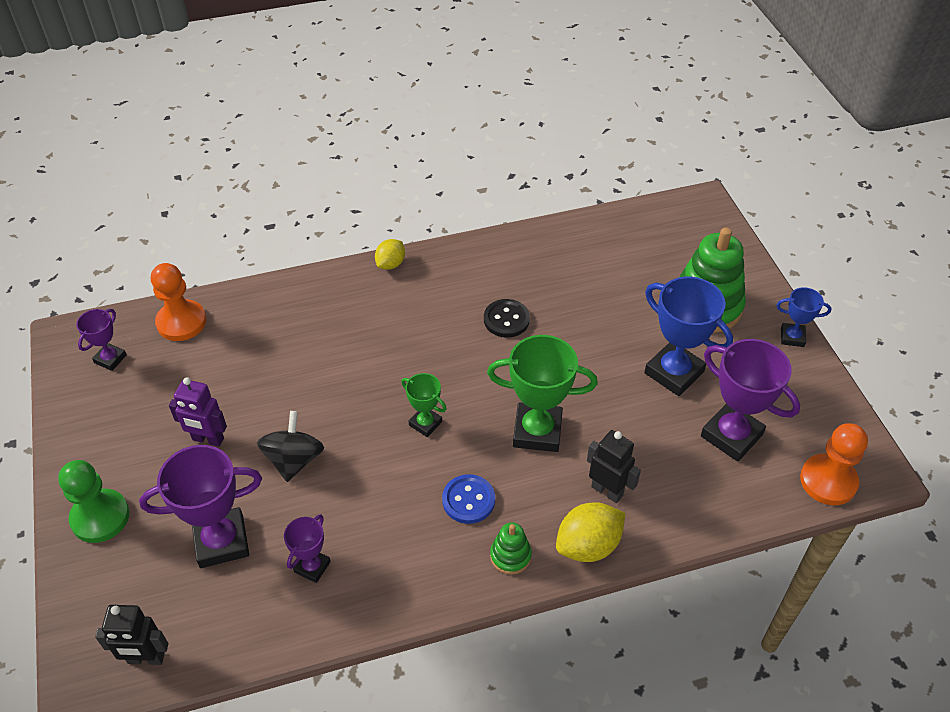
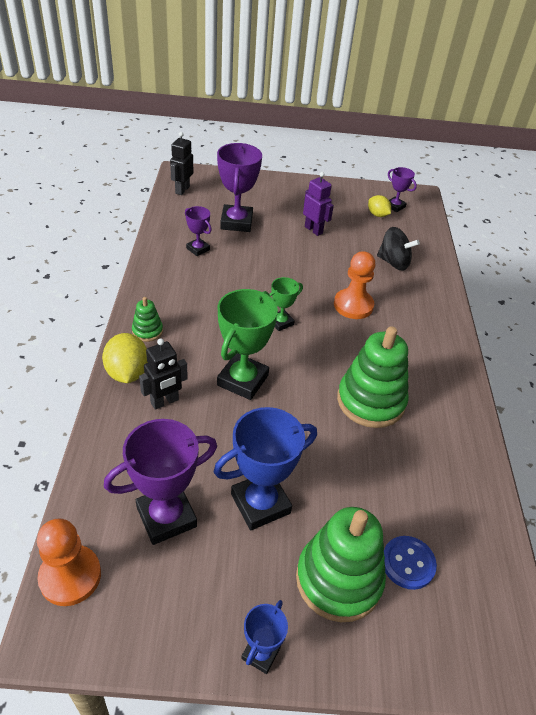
camera: 105 degrees right, 5 degrees down
(100, 517) = (277, 188): green pawn -> none
(181, 322) = (419, 236): orange pawn -> orange pawn (353, 305)
(208, 439) = (313, 230): purple robot -> purple robot turned 105 degrees clockwise
(294, 460) = (280, 258): black spinning top -> black spinning top (393, 262)
(391, 264) = (458, 348): yellow lemon -> yellow lemon (377, 215)
(468, 500) = (203, 324): blue button -> blue button (408, 563)
(506, 319) = (370, 401): black button -> green stacking toy

